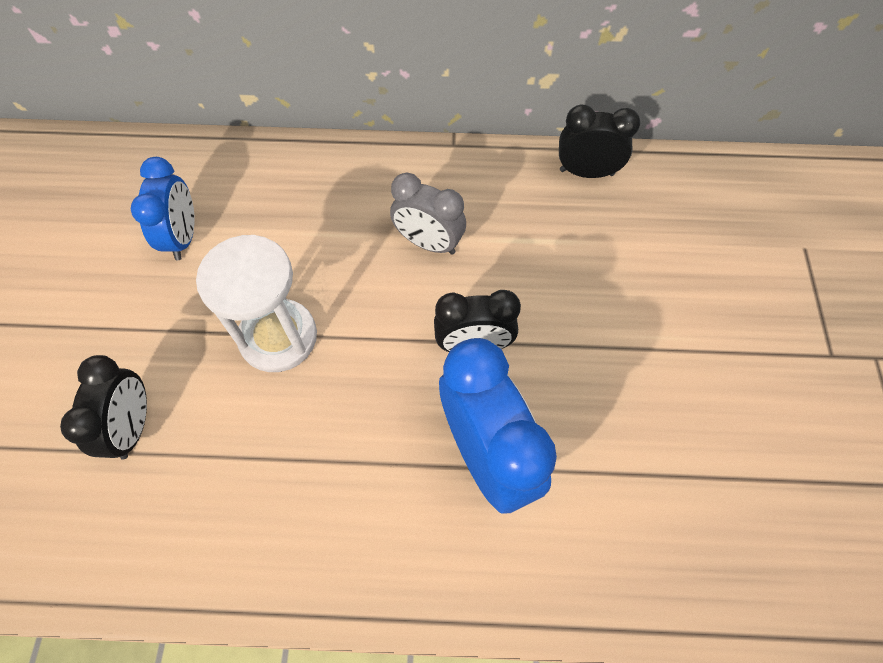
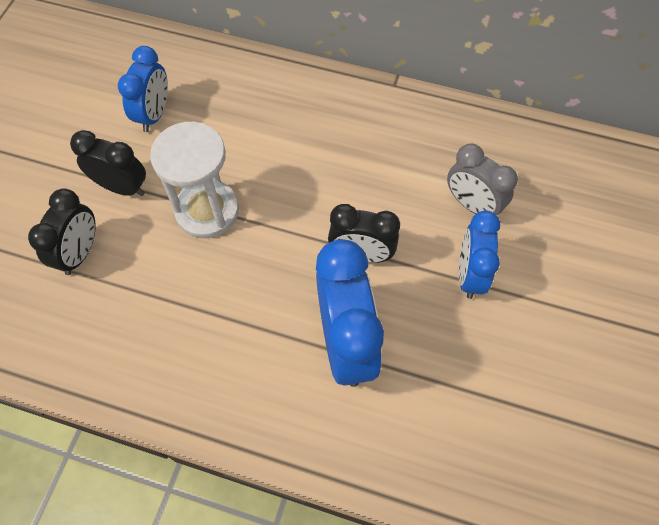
camera: 15 degrees right, 0 degrees up
(428, 243) = (349, 163): grey clock -> grey clock (472, 205)
(586, 172) = (502, 133): black clock -> black clock (122, 187)
(600, 339) = (469, 274): none -> blue clock

